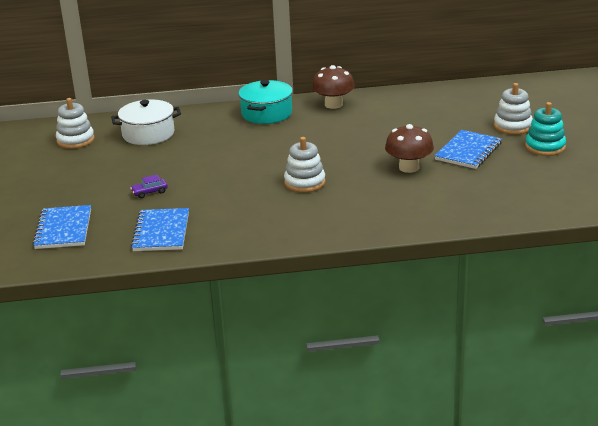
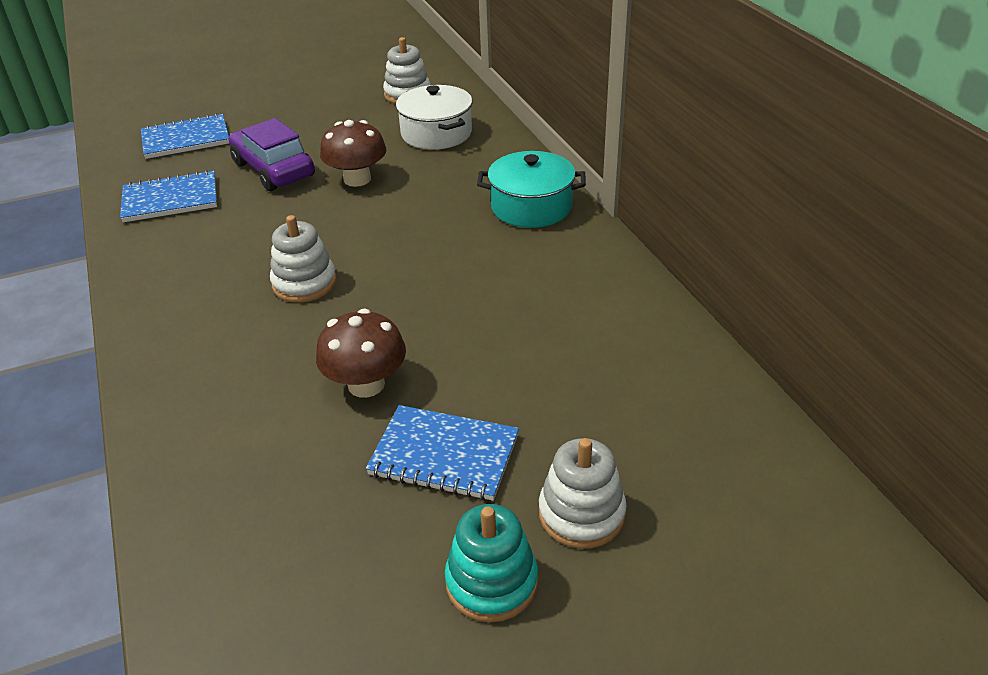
camera: 75 degrees right, 10 degrees up
(149, 192) = (273, 170): purple car -> purple car, size x2.35
(333, 104) = (590, 262): brown mushroom -> brown mushroom (357, 179)

